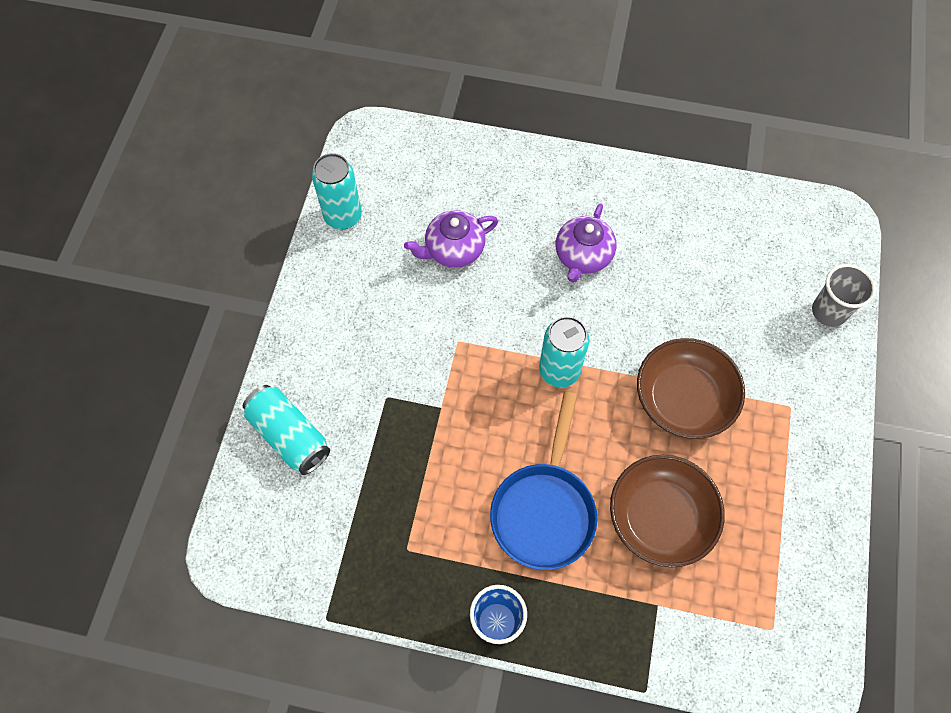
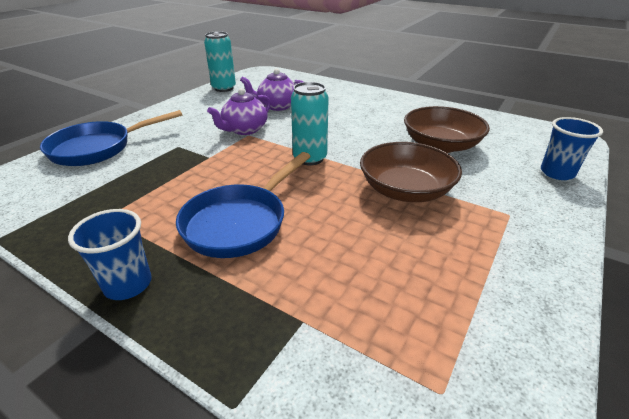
camera: 20 degrees right, 30 degrees down
(290, 435) = (98, 148): turquoise can -> blue pan
(583, 256) = (360, 120): purple teapot -> purple teapot (244, 130)
(660, 517) = (345, 253): brown bowl -> brown bowl (441, 145)
(829, 311) = (557, 173): grey cup -> blue cup

